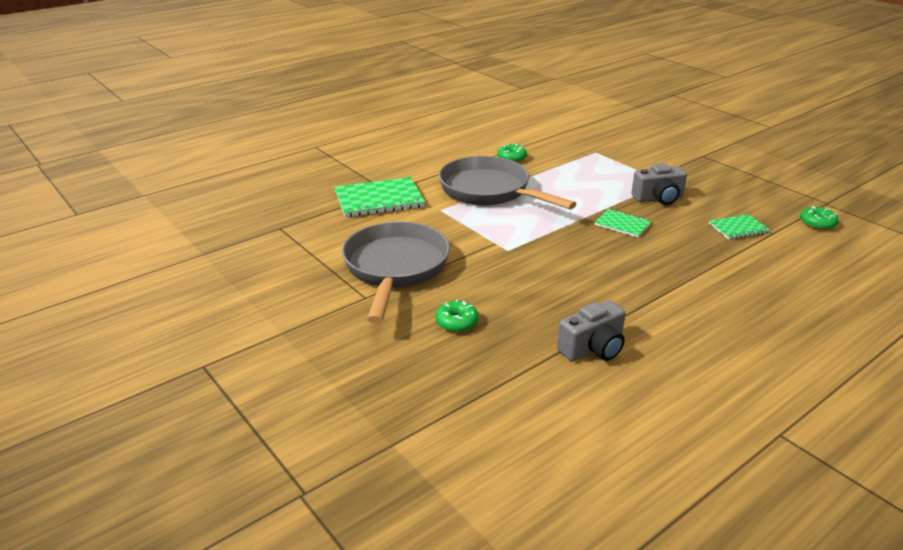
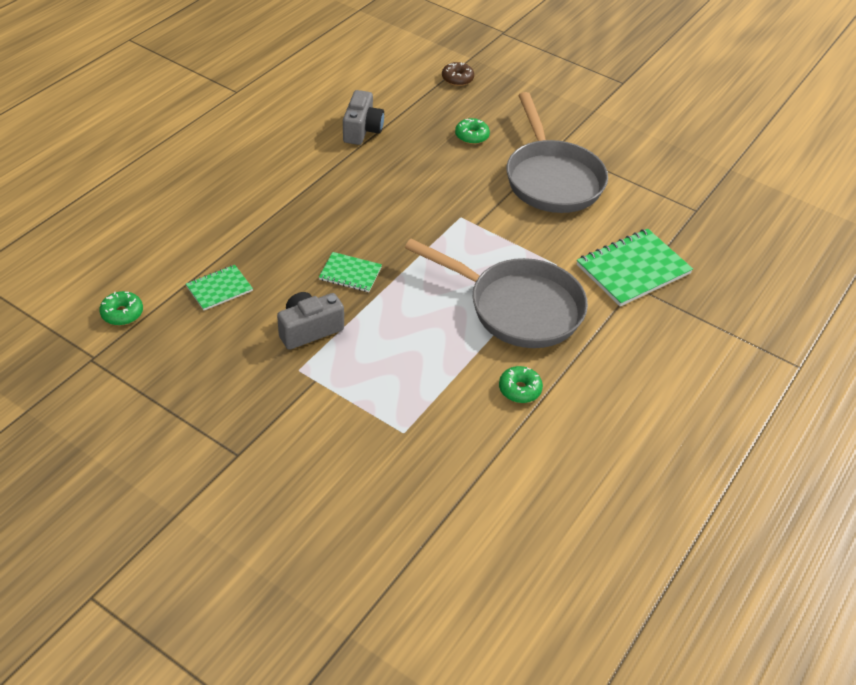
camera: 160 degrees right, 15 degrees up
(434, 407) = (457, 79): none -> brown donut
(593, 348) = (362, 130): grey camera -> grey camera turned 150 degrees clockwise

